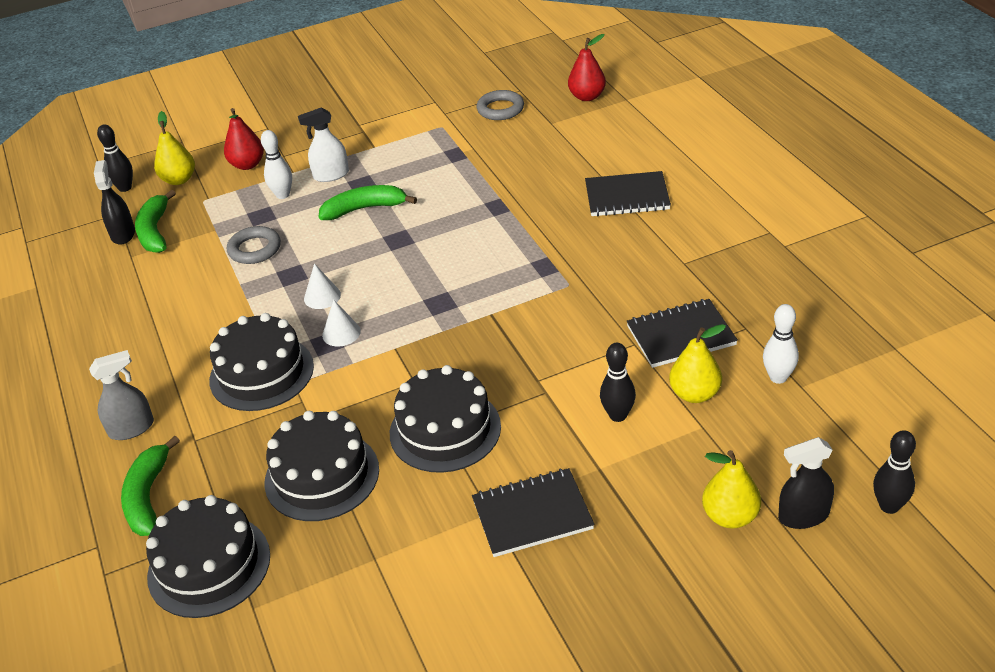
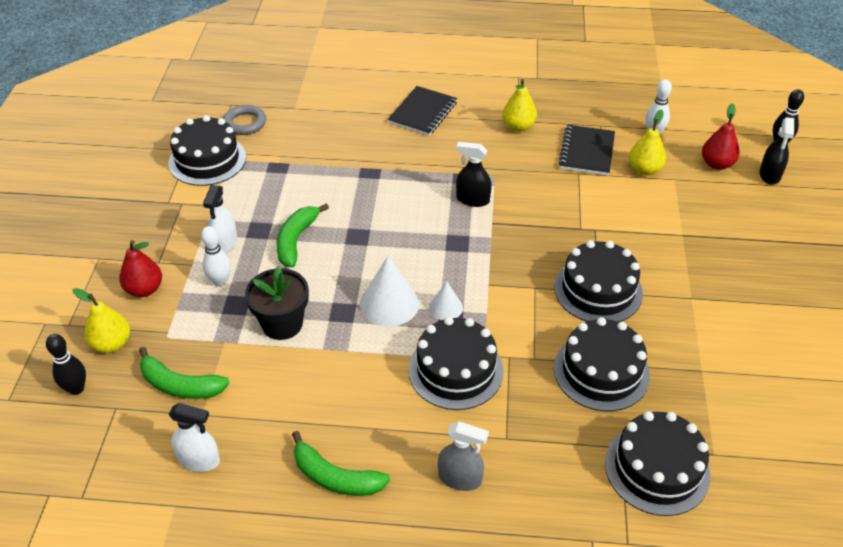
camera: 65 degrees left, 5 degrees up
(84, 277) = (199, 460): none -> white spray bottle
(123, 234) = (158, 411): black spray bottle -> black spray bottle (472, 199)
(132, 428) = (460, 478): grey spray bottle -> grey spray bottle turned 105 degrees clockwise
(148, 497) = (555, 489): green banana -> green banana (335, 477)
(254, 249) = (282, 324): grey ring -> black flower pot
(322, 296) = (389, 303): white cone -> white cone, size x1.76
(430, 116) = (207, 160): none -> black cake
(532, 514) = (705, 279): black notebook -> none
(587, 97) = (282, 79): red pear -> red pear (716, 164)
(618, 415) = (640, 207): black bowling pin -> none
(730, 516) = (754, 201): yellow pear -> yellow pear (518, 126)

